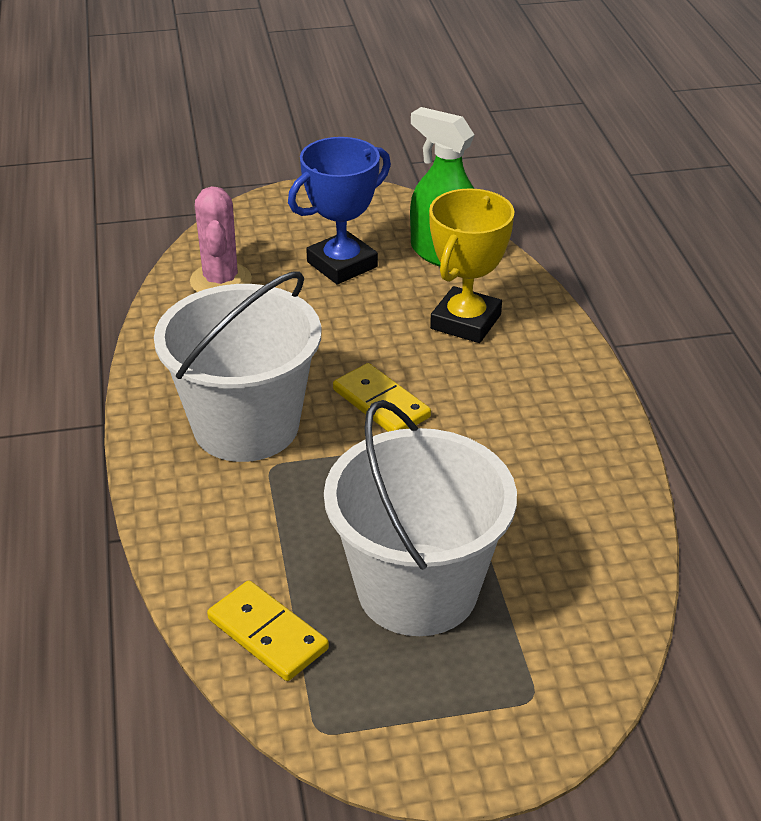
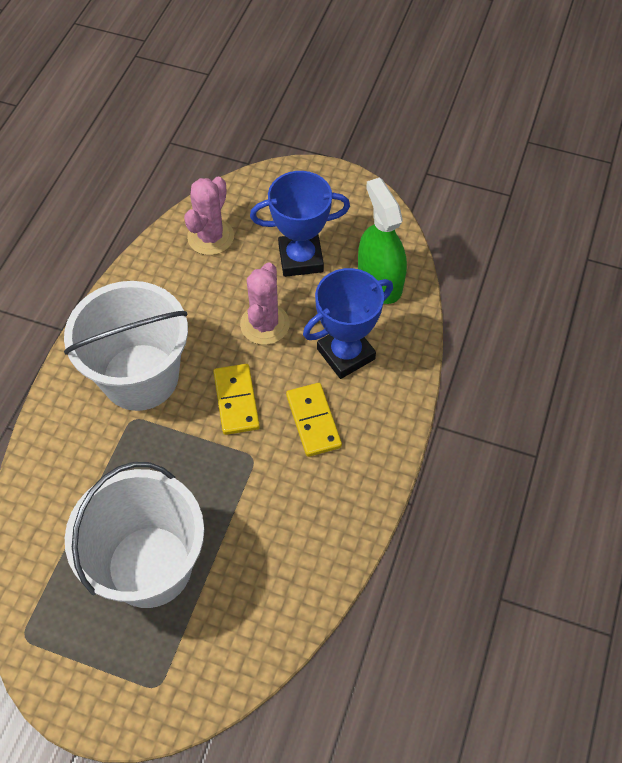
camera: 30 degrees right, 20 degrees up
(267, 634) = (43, 550): yellow domino -> yellow domino (313, 421)
(352, 330) = (265, 324): none -> pink cactus
(465, 322) = (345, 354): yellow trophy -> blue trophy

